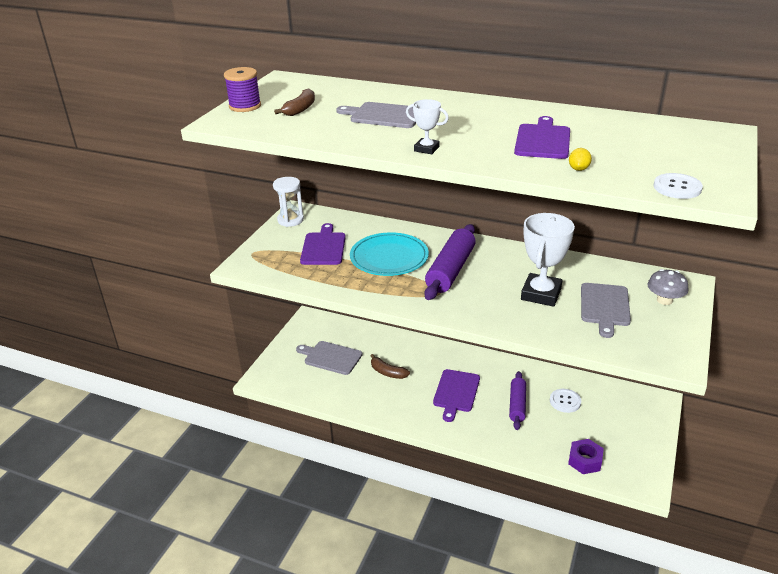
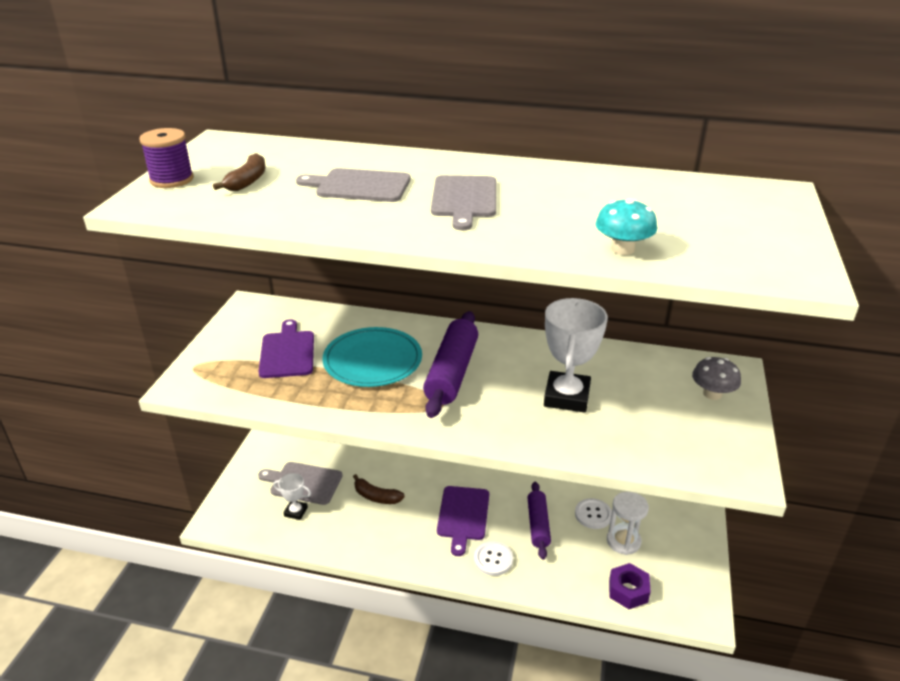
camera: 10 degrees left, 0 degrees up
(290, 220) = (241, 318): white hourglass -> white hourglass (623, 541)
(426, 149) = (423, 230): white trophy -> white trophy (296, 512)
(542, 140) = (567, 211): purple cutting board -> none
(578, 169) = (622, 249): yellow lemon -> turquoise mushroom
(605, 306) = (645, 408): grey cutting board -> grey cutting board (464, 199)
(677, 187) = (750, 268): white button -> white button (493, 559)

